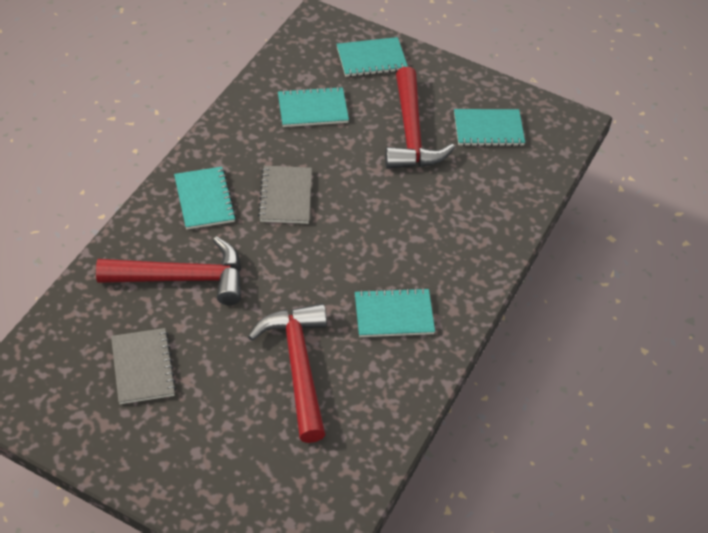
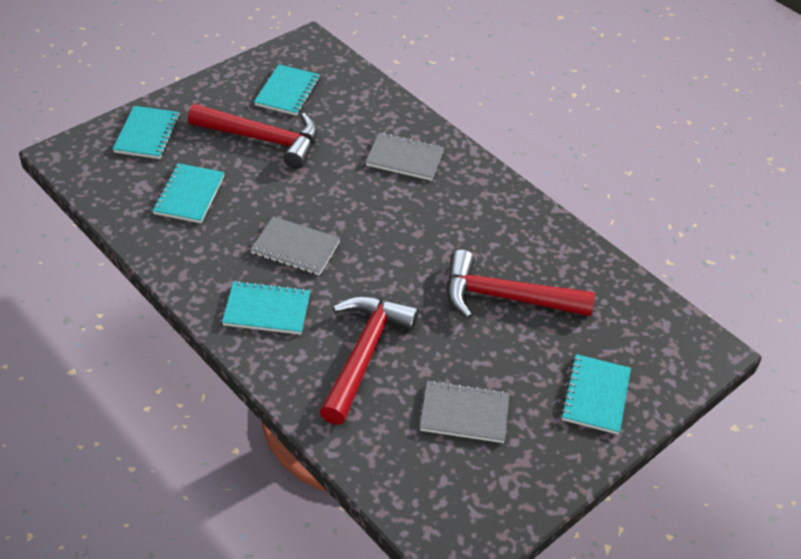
camera: 70 degrees left, 5 degrees down
(394, 315) = (472, 218): turquoise notebook -> turquoise notebook (595, 396)
(448, 241) = (404, 158): none -> grey notebook

